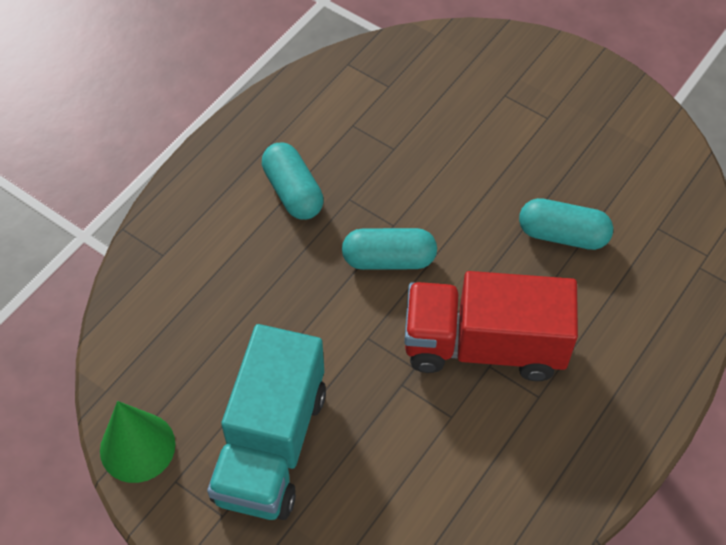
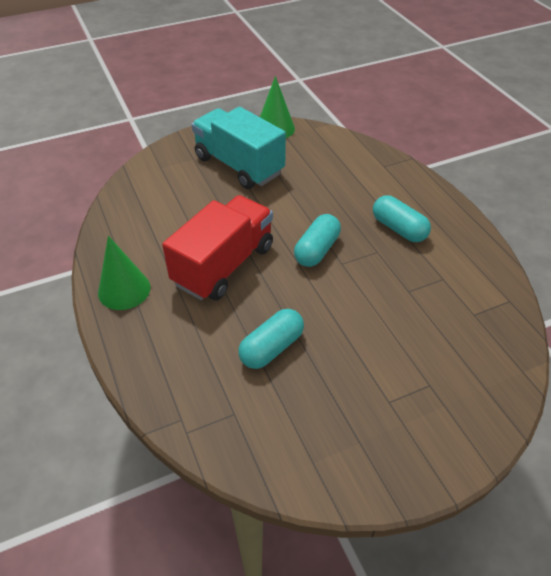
camera: 120 degrees right, 10 degrees down
(293, 192) = (398, 229): turquoise capsule -> turquoise capsule turned 45 degrees clockwise
(602, 432) = (124, 290): none -> green cone

